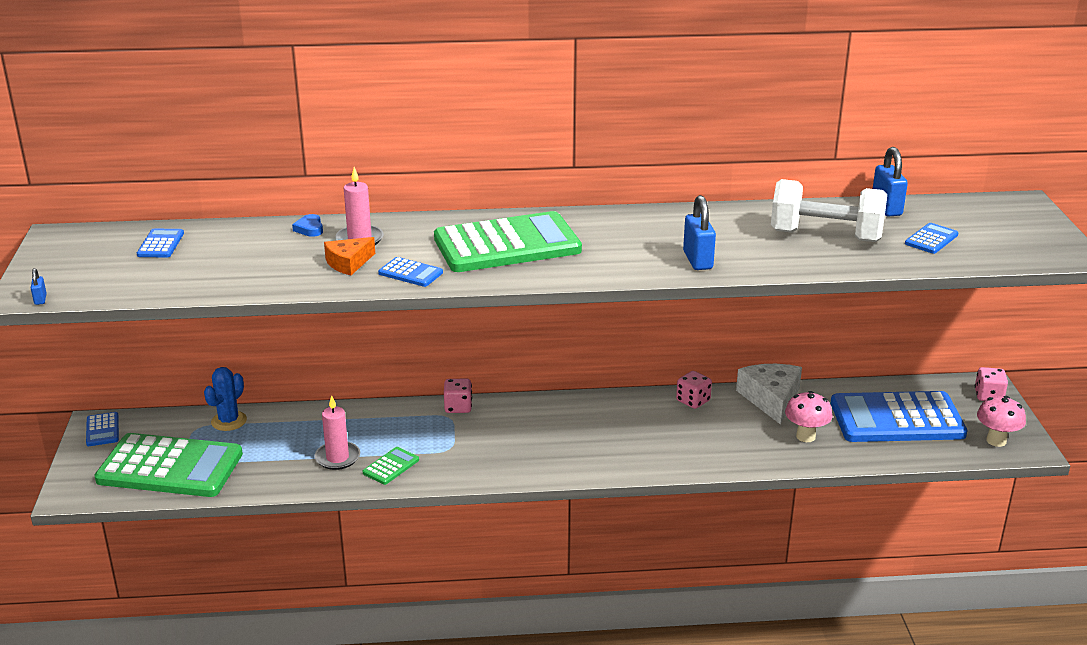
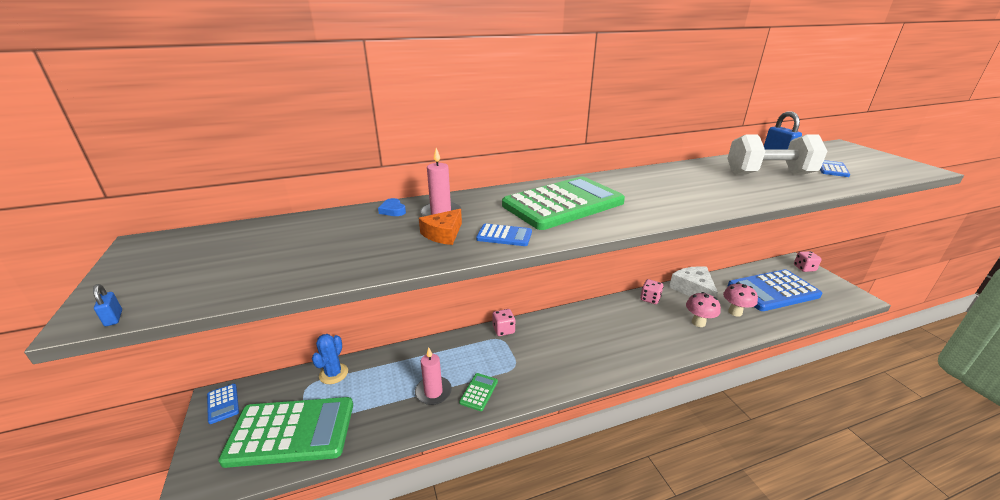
camera: 15 degrees left, 0 degrees up
(160, 244) = (255, 239): blue calculator -> none
(697, 260) = (712, 198): blue padlock -> none
(996, 441) = (838, 296): pink mushroom -> pink mushroom (698, 322)

